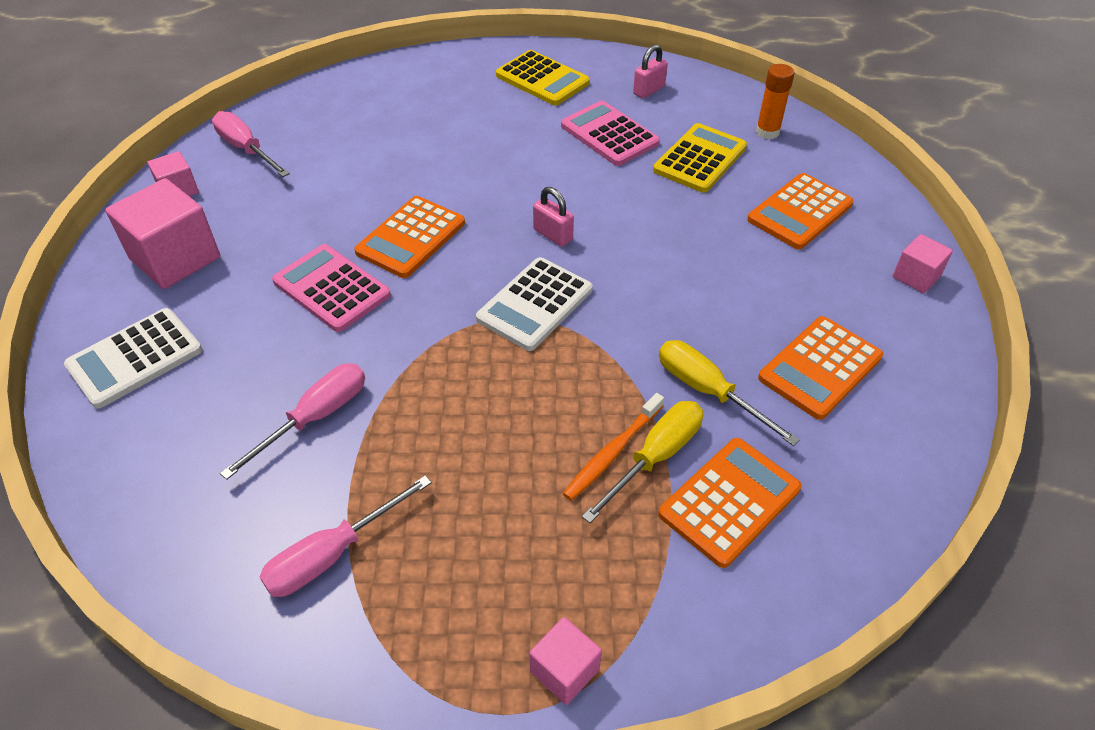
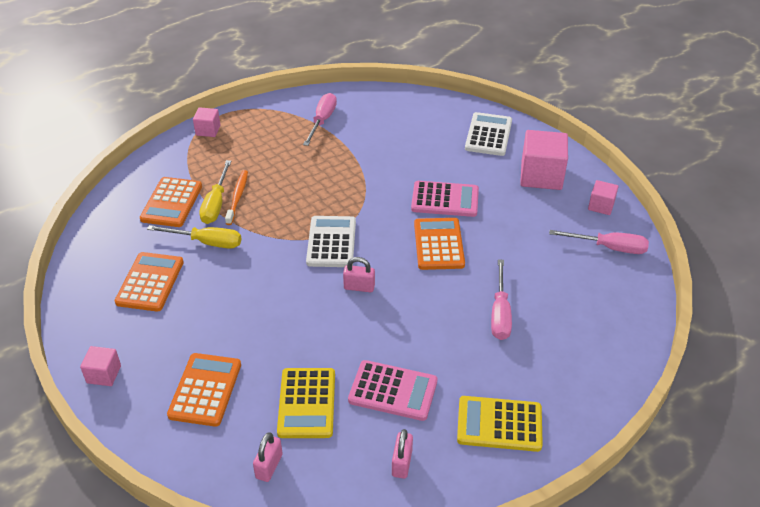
camera: 145 degrees right, 5 degrees down
(315, 417) = (382, 151): pink screwdriver -> pink screwdriver (500, 313)
(767, 132) = (269, 466): orange glue stick -> pink padlock

